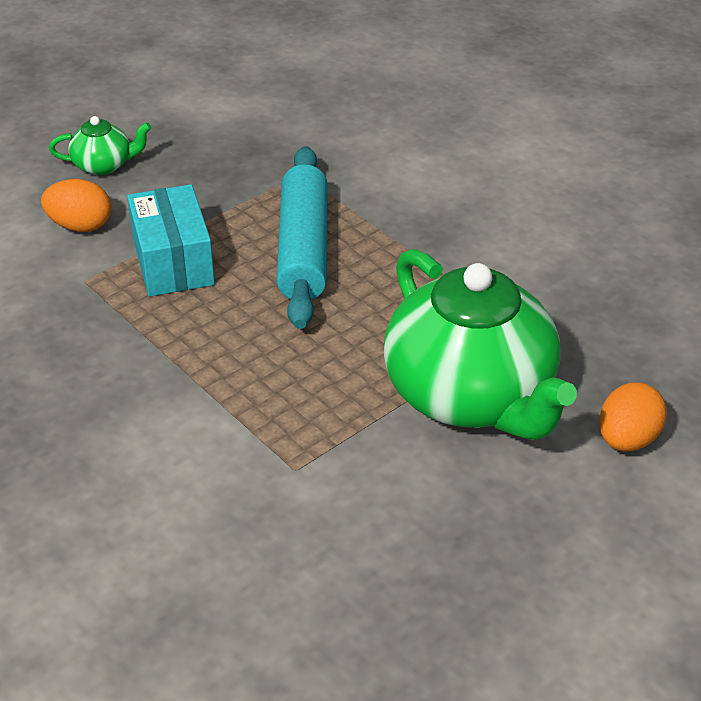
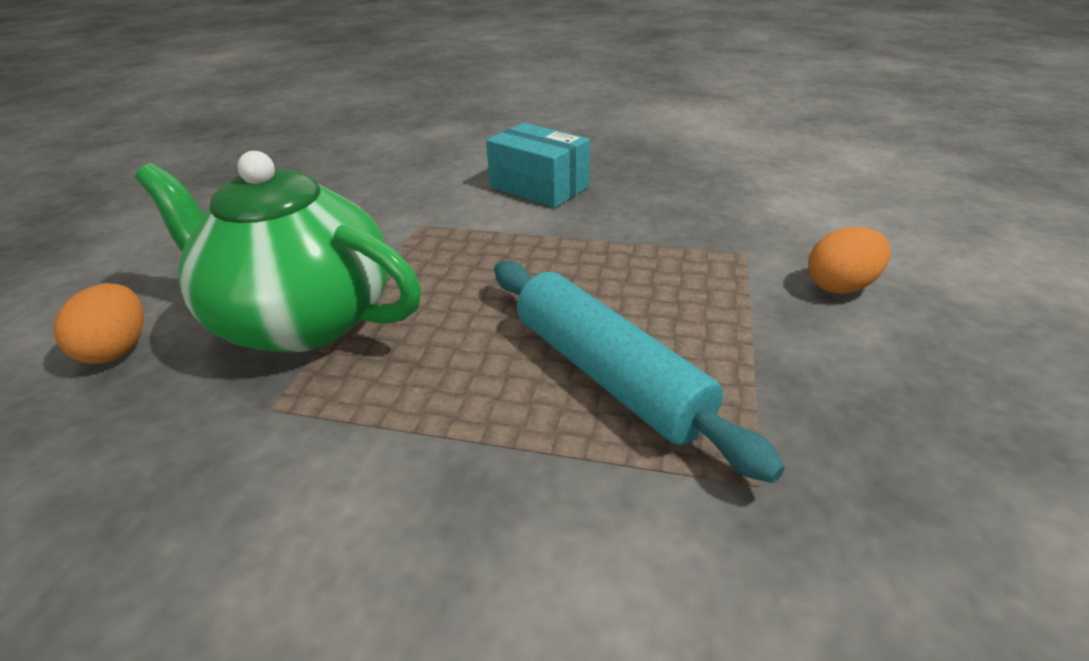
camera: 145 degrees right, 5 degrees down
(103, 165) = (967, 354): green teapot -> none
(173, 262) = (708, 298): turquoise box -> turquoise box (539, 187)

